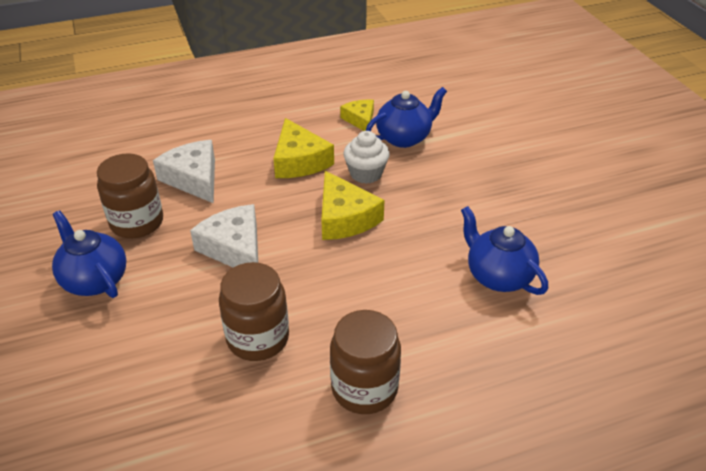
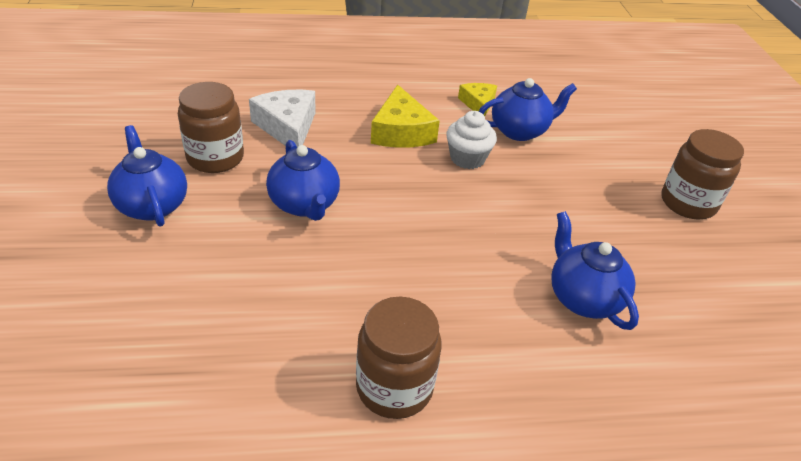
camera: 10 degrees right, 0 degrees up
(235, 248) = (305, 205): white cheese -> blue teapot
(258, 338) = (296, 304): brown jar -> brown jar (688, 203)
(345, 218) = (430, 199): yellow cheese -> none

